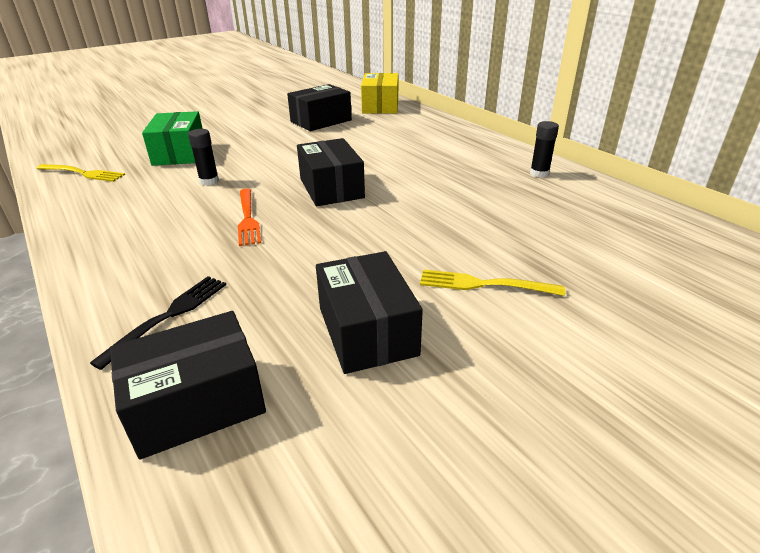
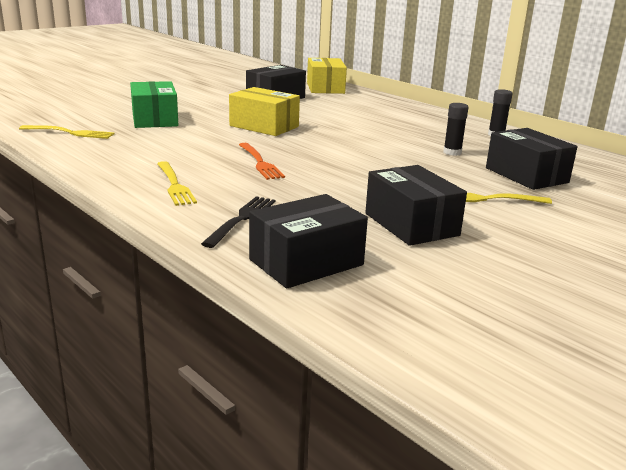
camera: 10 degrees left, 10 degrees down
(133, 254) = (174, 185): none -> yellow fork
(209, 181) = (202, 139): black glue stick -> black glue stick (452, 152)
(285, 162) = (264, 126): none -> yellow box
(331, 188) = (321, 144): black box -> black box (526, 175)

